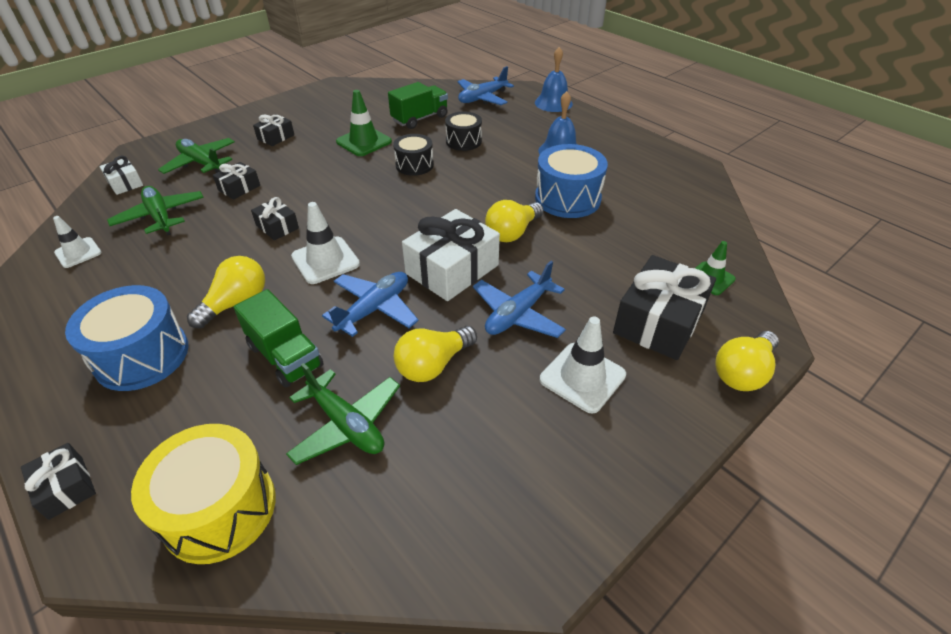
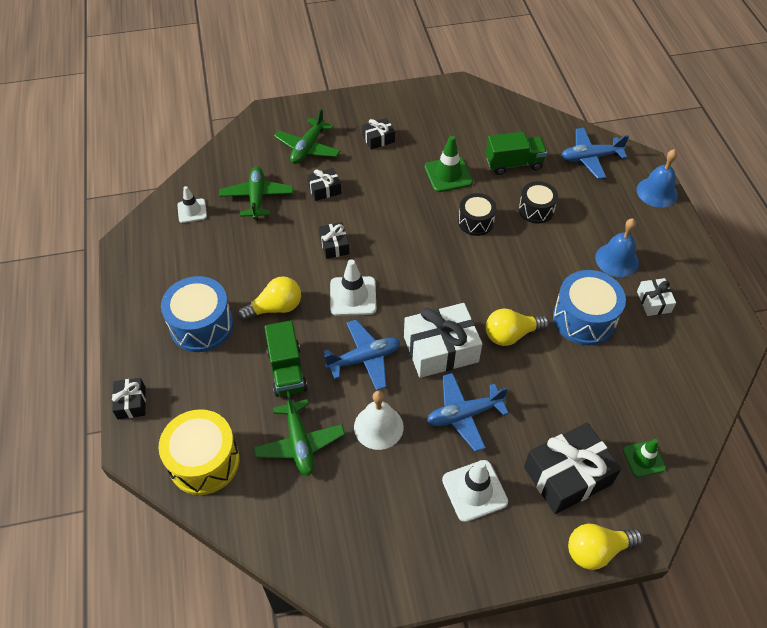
camera: 30 degrees right, 10 degrees up
(125, 183) = (245, 149): white gift -> white gift (653, 302)
(201, 163) = (308, 148): green plane -> green plane turned 135 degrees counterclockwise
(433, 365) = (378, 427): yellow light bulb -> white bell

